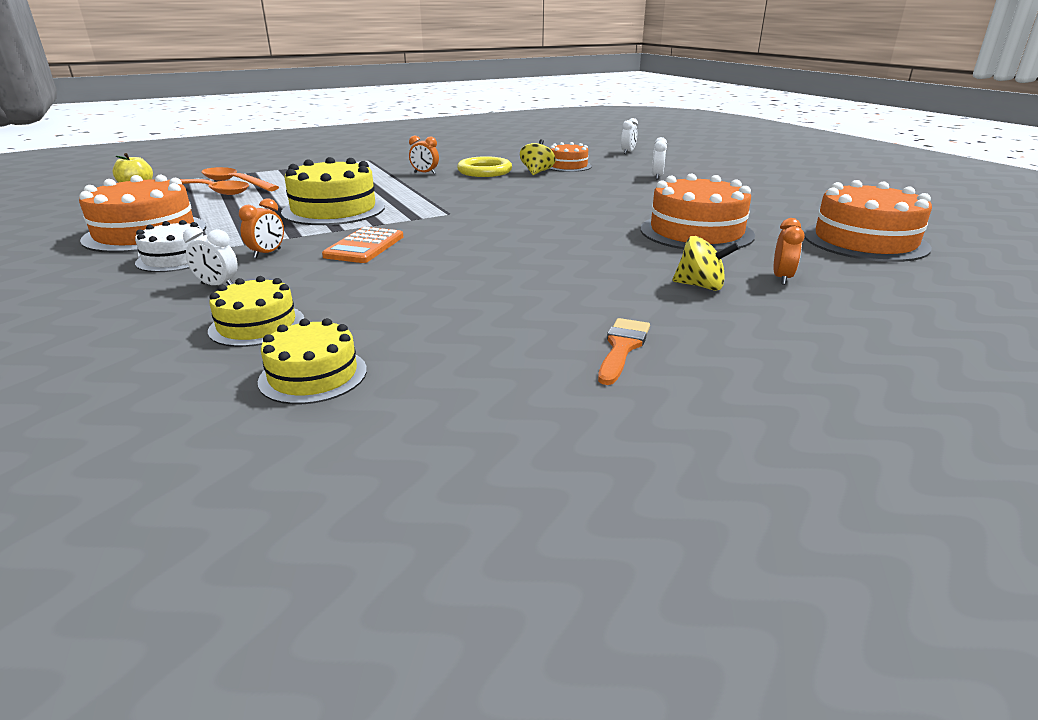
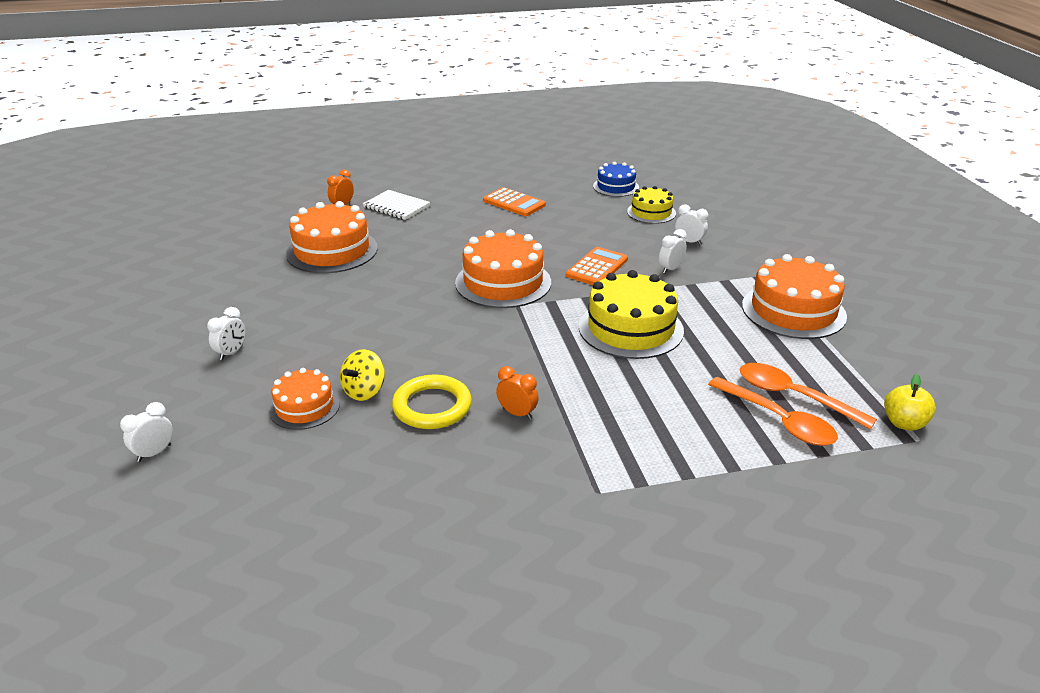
camera: 165 degrees left, 5 degrees up
(176, 258) = (738, 272): white cake -> none
(267, 253) = (670, 269): orange clock -> white clock
(313, 375) = (616, 187): yellow cake -> blue cake
(515, 313) = (514, 203): none -> orange calculator
(622, 347) = (475, 182): orange brush -> none
(700, 286) = (396, 207): yellow spinning top -> white notebook
(865, 241) = (230, 226): orange cake -> orange cake (503, 282)

